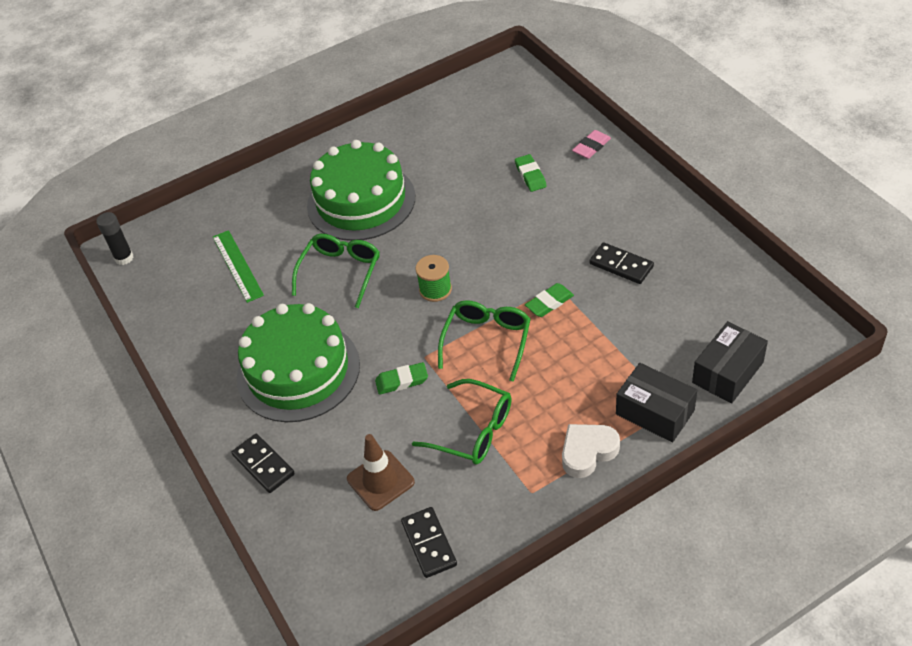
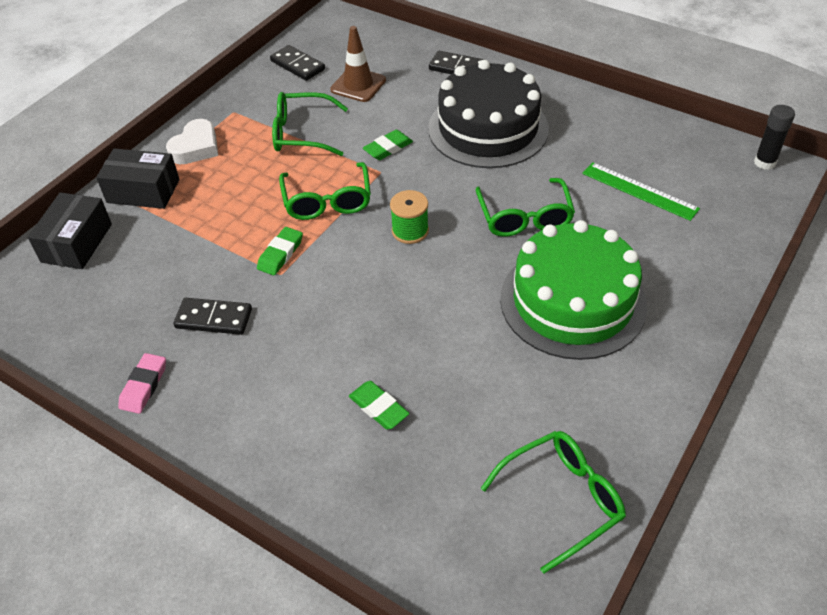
camera: 150 degrees right, 0 degrees up
(298, 371) = (488, 128): green cake -> black cake
(456, 107) = (561, 500): none -> green glasses
(591, 147) = (312, 487): pink eraser -> pink eraser (144, 386)

